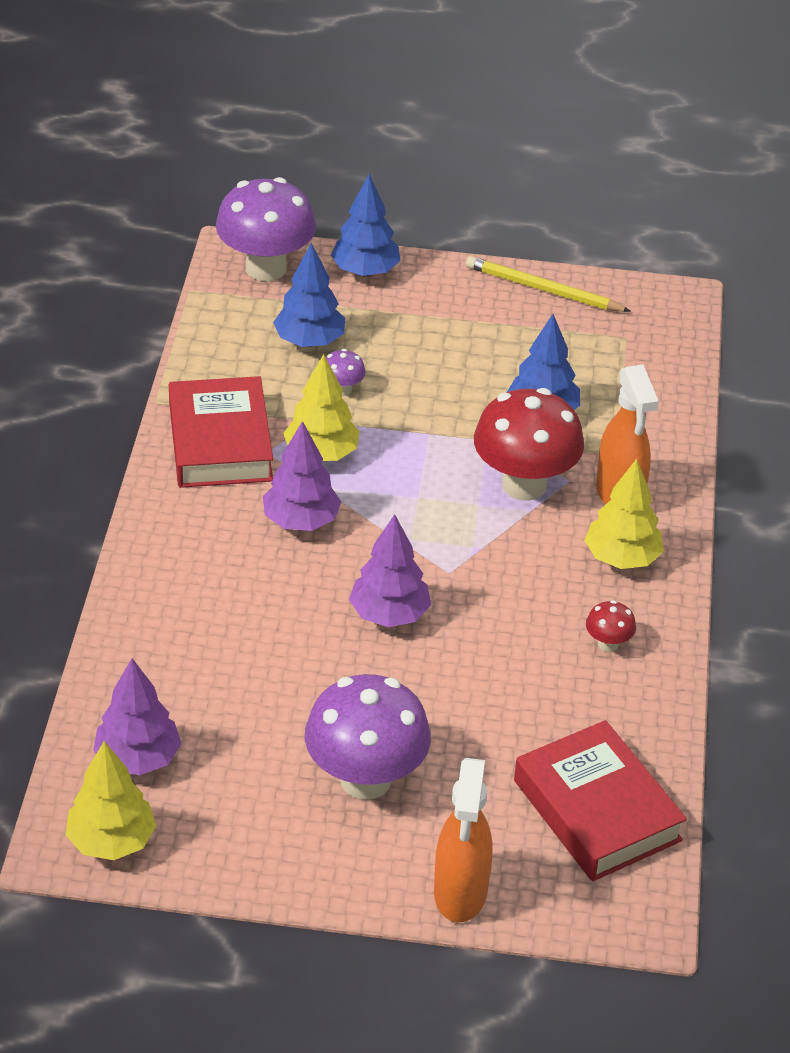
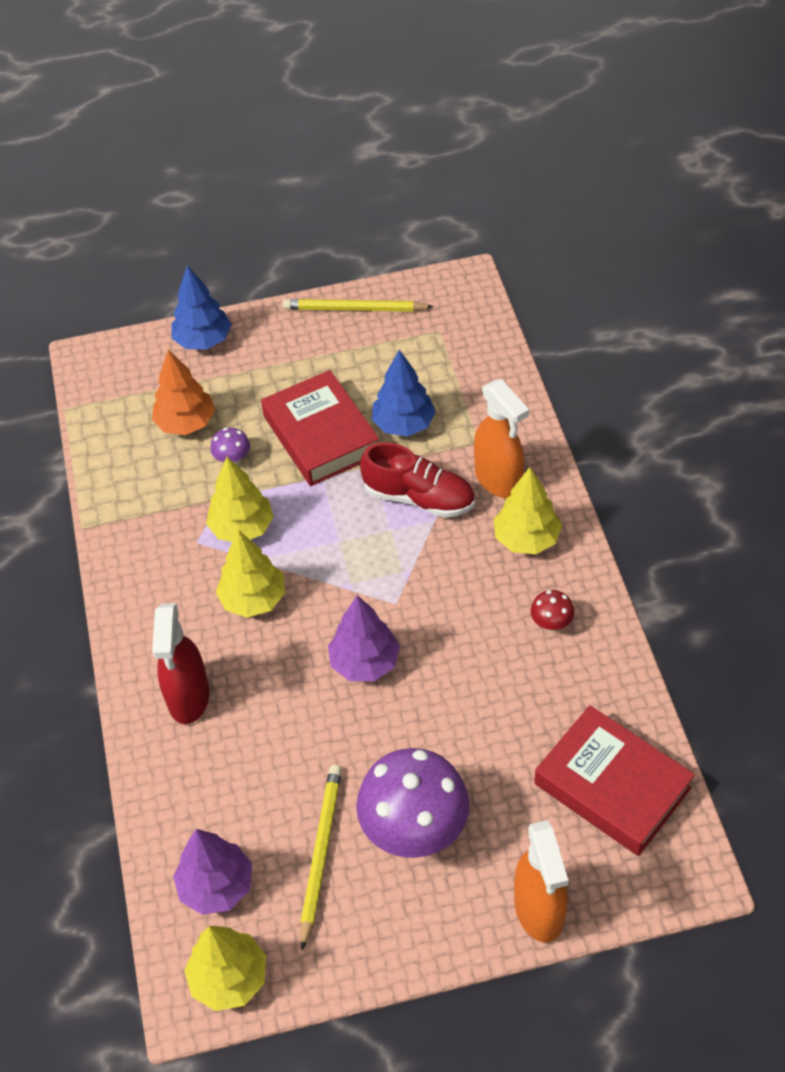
camera: 15 degrees left, 10 degrees up
(190, 587) = (188, 698): none -> red spray bottle
(220, 442) = (153, 547): red book -> red book (321, 435)
(258, 766) = (320, 853): none -> yellow pencil
(266, 268) = (119, 366): purple mushroom -> none
(301, 521) = (253, 599): purple tree -> yellow tree
(309, 341) = (186, 423): blue tree -> orange tree
(524, 485) = (419, 498): red mushroom -> red shoe

